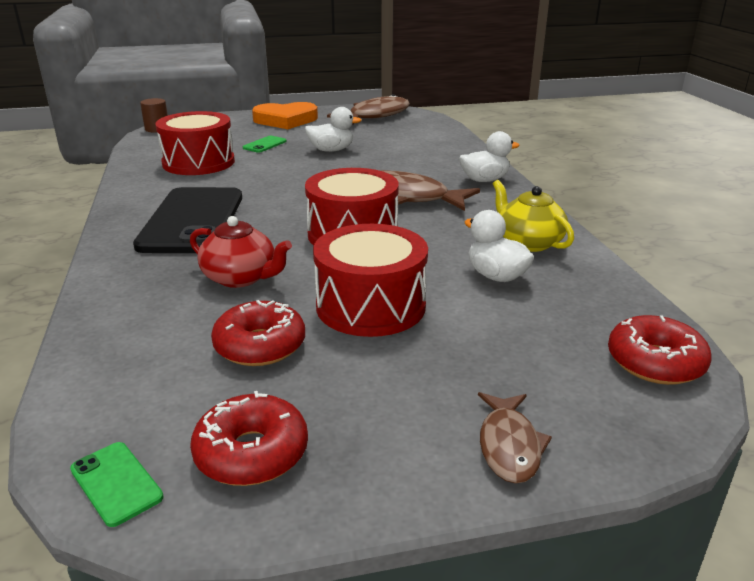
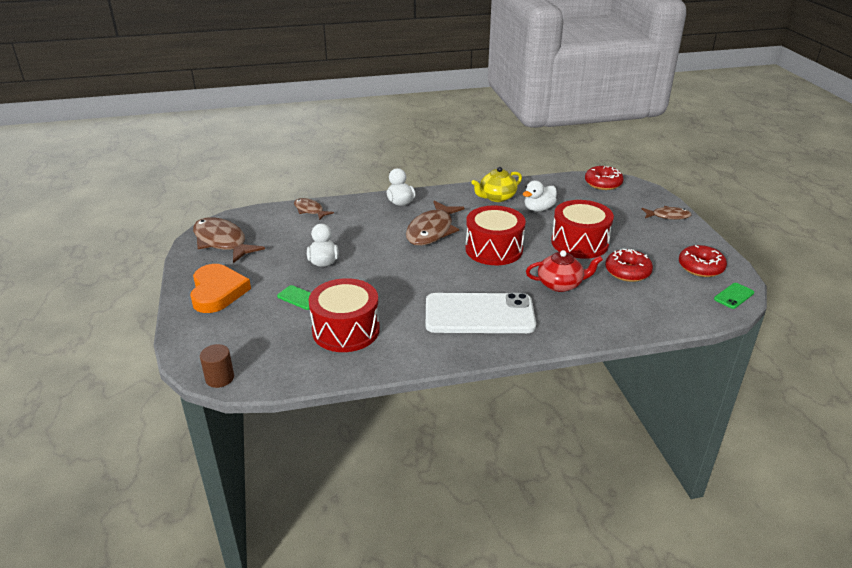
camera: 90 degrees left, 5 degrees up
(192, 221) = (479, 314): black phone -> white phone
(241, 278) = (560, 284): red teapot -> red teapot turned 60 degrees clockwise
(449, 141) = (310, 210): none -> brown fish

